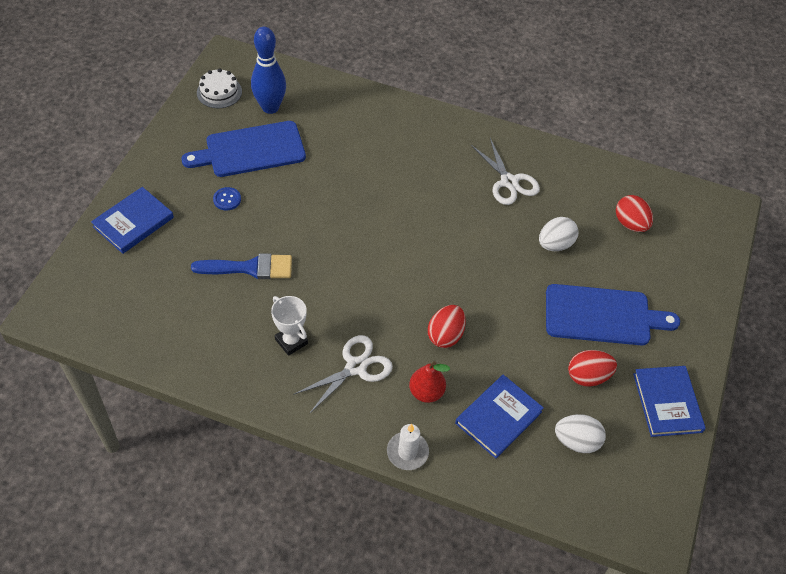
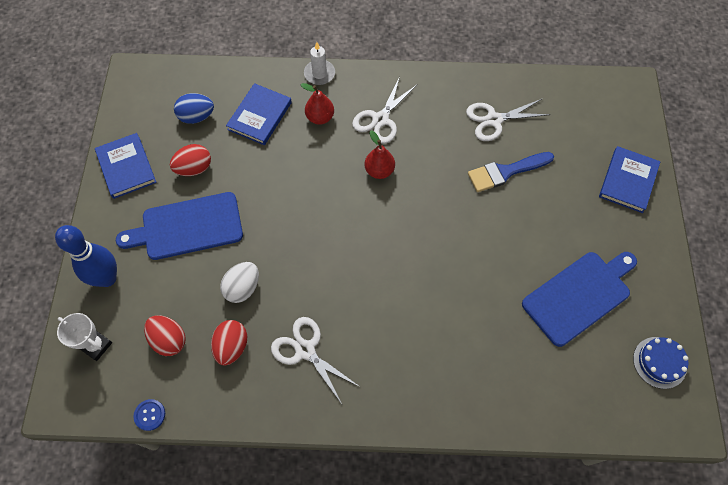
camera: 165 degrees right, 10 degrees up
(219, 92) = (659, 362): white cake -> blue cake
(227, 199) = (565, 231): blue button -> blue button (150, 415)
(227, 325) = (494, 120): none -> white scissors
(270, 107) = (594, 360): blue bowling pin -> blue bowling pin (107, 278)
(291, 341) = (439, 123): white trophy -> white trophy (96, 345)
(382, 310) = (379, 171): none -> red pear
(445, 335) = (319, 166): red egg -> red egg (232, 347)
(576, 441) = (197, 117): white egg -> blue egg

